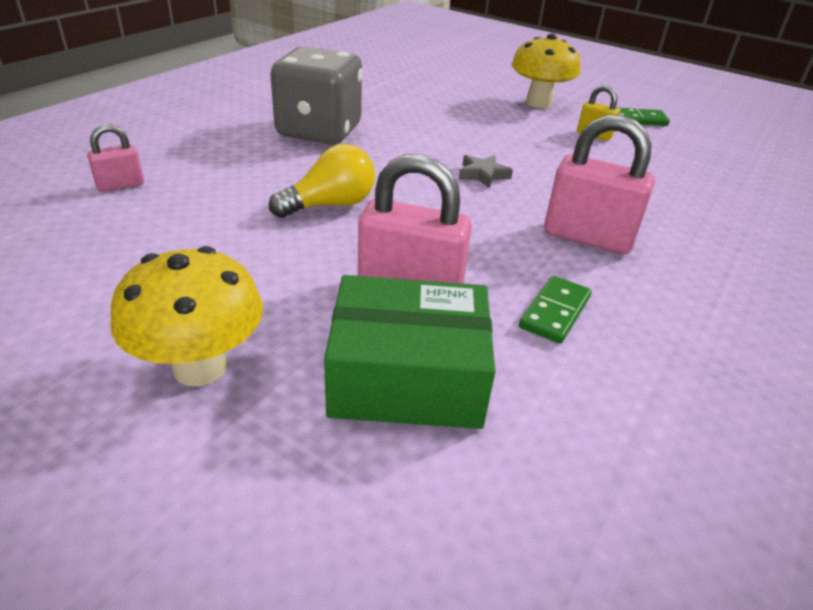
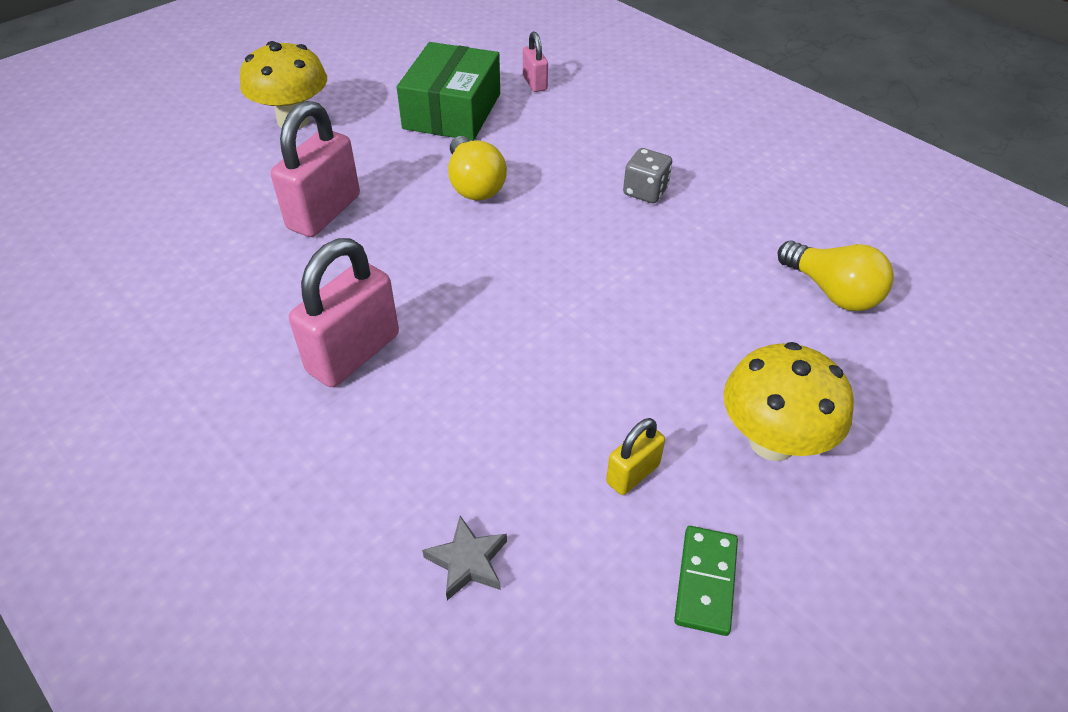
camera: 105 degrees right, 10 degrees up
(319, 131) = (645, 191): grey dice -> grey dice, size x0.45
(407, 377) = (234, 197): green box -> green box (452, 111)
(408, 83) = (832, 292): none -> yellow light bulb
(483, 175) = (515, 304): grey star -> grey star (467, 561)
(555, 312) = (255, 289): green domino -> none

